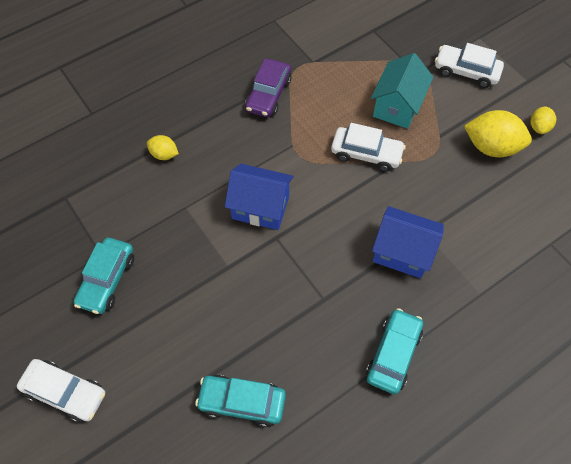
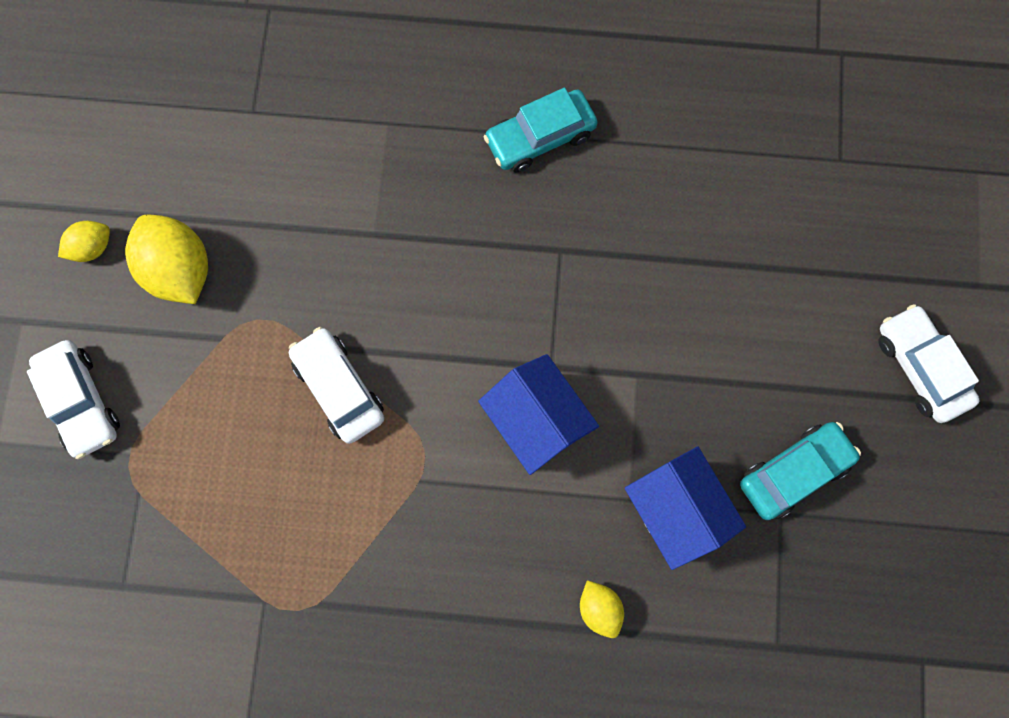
camera: 140 degrees left, 15 degrees up
(242, 402) = (736, 212): turquoise car -> none
(268, 95) = (378, 593): purple car -> none
(397, 106) = (228, 425): turquoise house -> none
(402, 252) = (424, 231): blue house -> blue house (675, 510)

